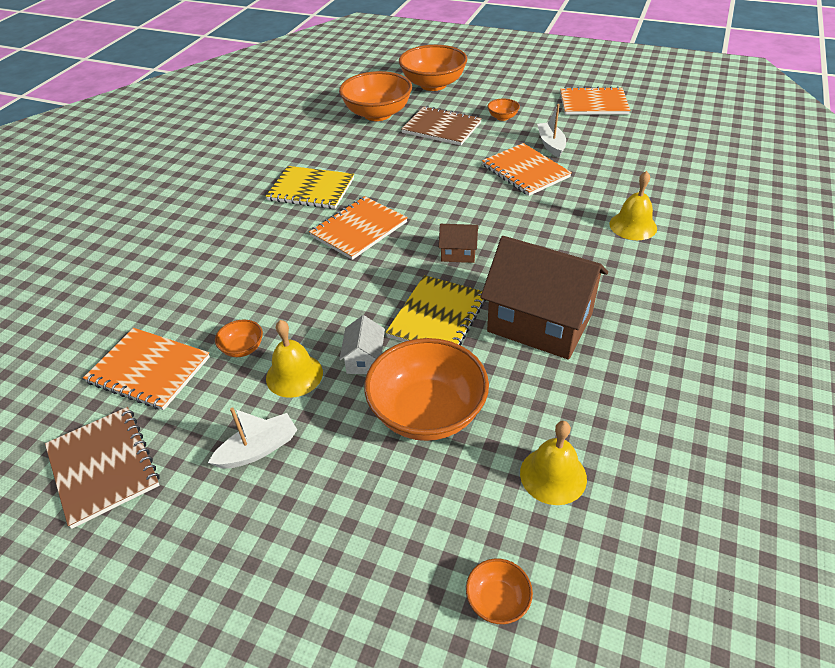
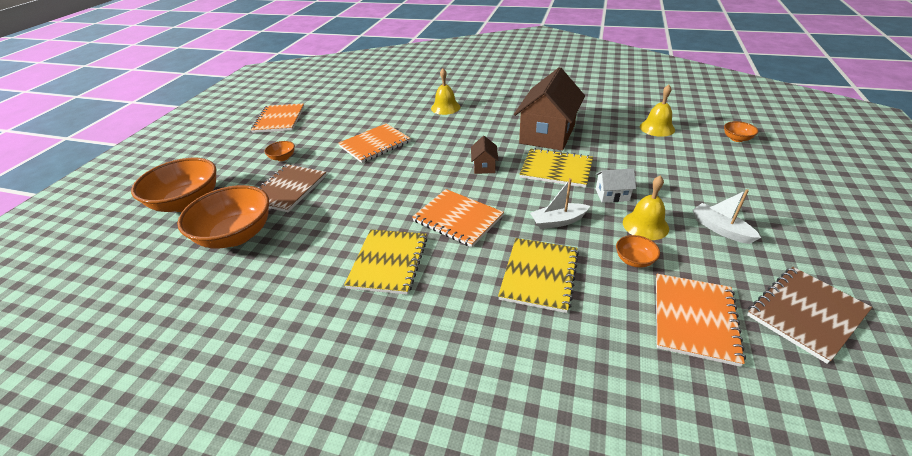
camera: 95 degrees left, 5 degrees down
(254, 275) = (539, 275): none -> yellow notebook
(427, 412) = (642, 166): orange bowl -> none
(551, 145) = (338, 135): white boat -> white boat (558, 221)

